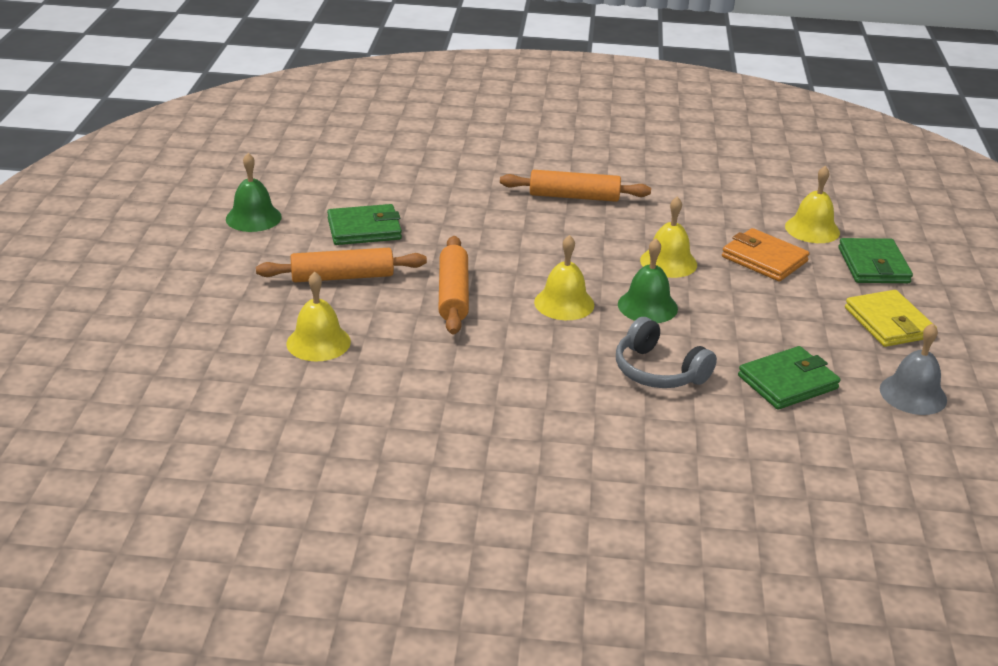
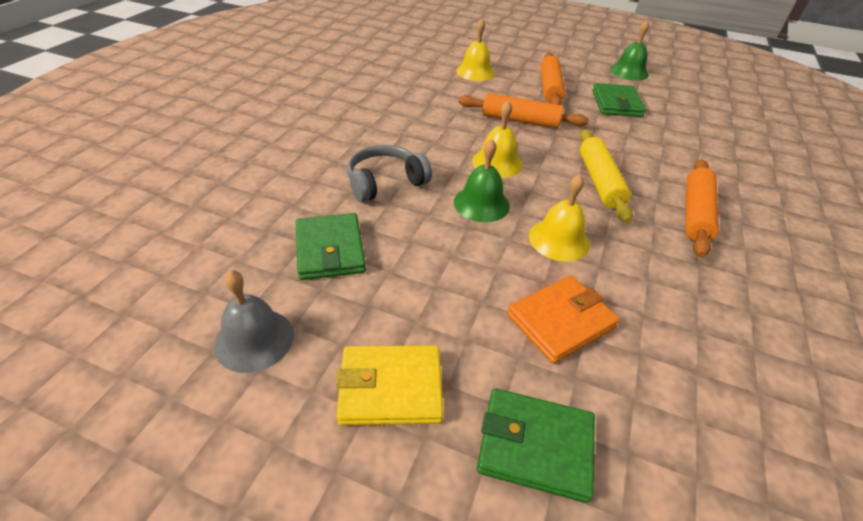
camera: 105 degrees right, 10 degrees up
(556, 242) = (599, 181): none -> yellow rolling pin
(812, 229) = (644, 411): yellow bell -> none

